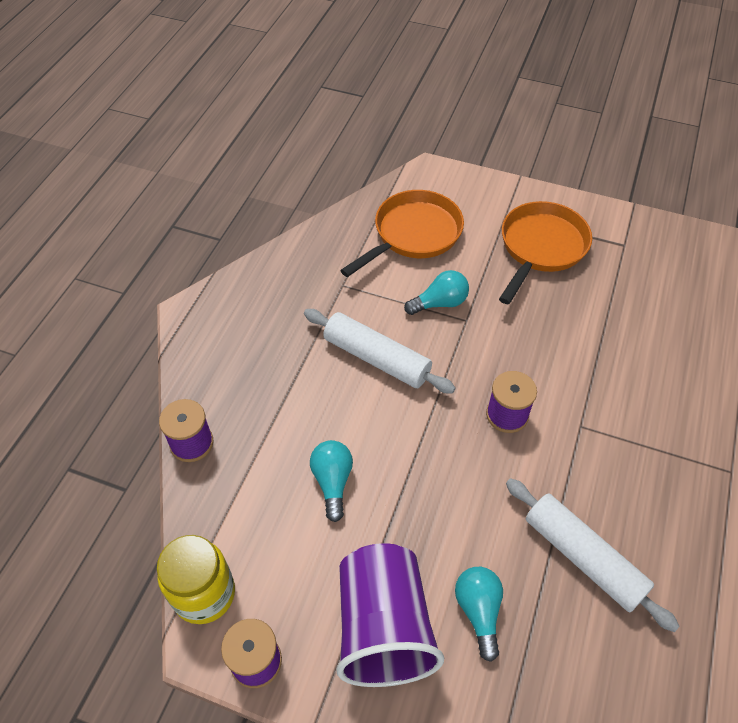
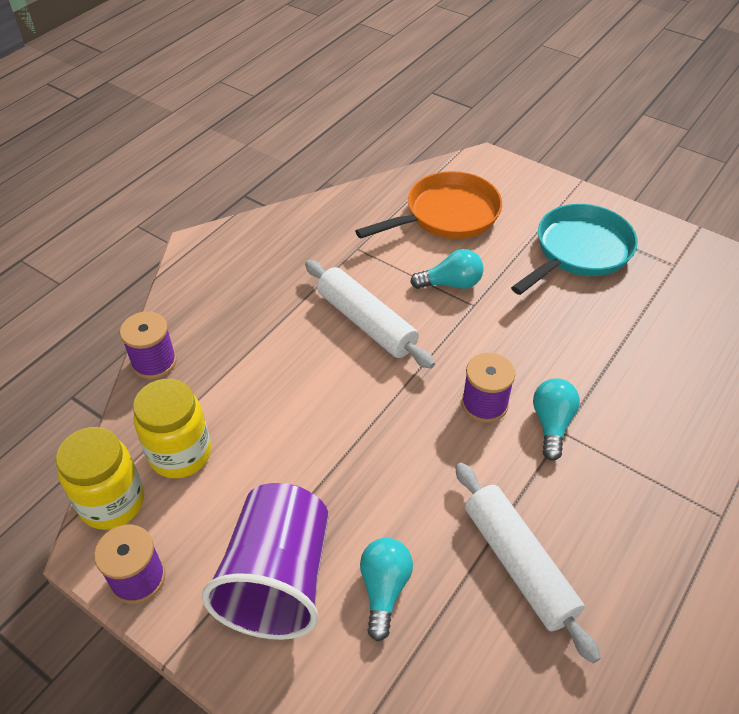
camera: 15 degrees right, 5 degrees down
(251, 529) = (180, 454): none -> yellow jar
(332, 482) = (278, 428): turquoise light bulb -> turquoise light bulb (551, 424)
(541, 248) = (579, 251): orange pan -> turquoise pan

